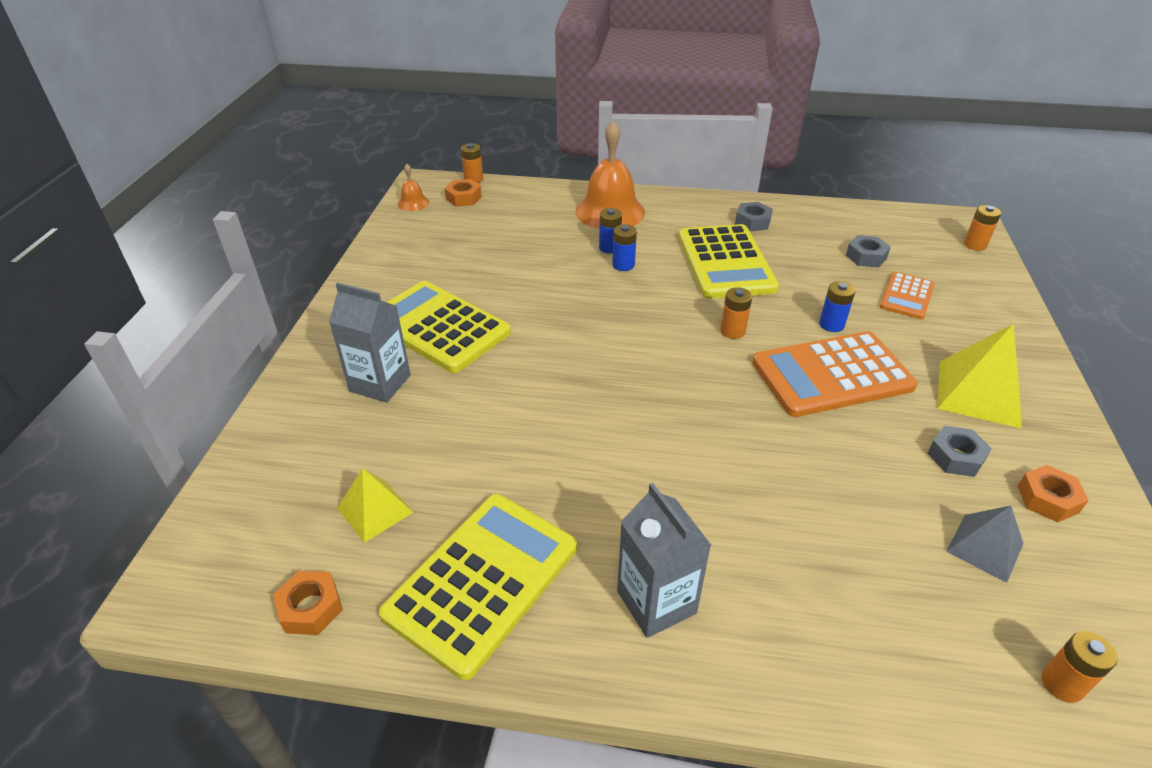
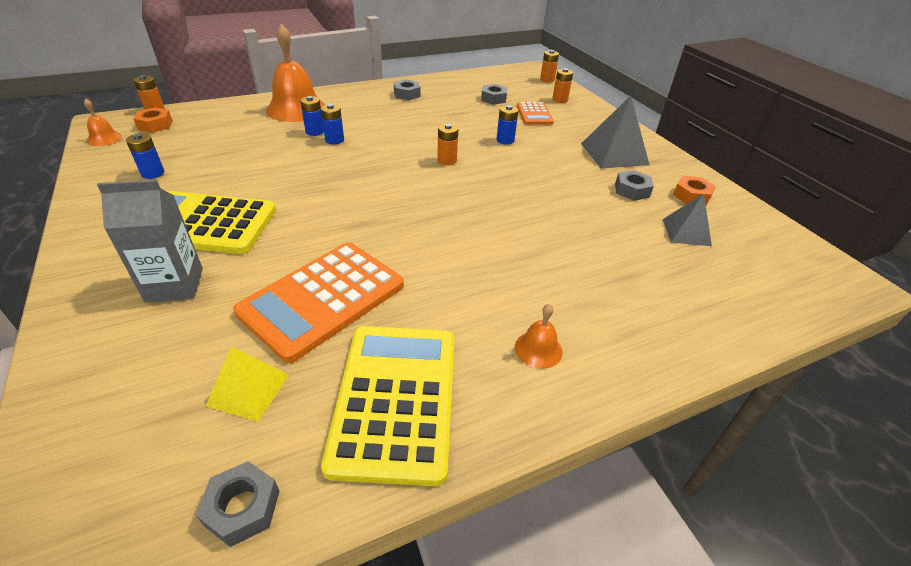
camera: 35 degrees left, 0 degrees up
(311, 608) = (242, 508): orange nut -> grey nut
(430, 255) = (153, 173): none -> blue battery
(656, 602) = (538, 349): grey carton -> orange bell
(725, 262) = (408, 121): yellow calculator -> none
(831, 375) = (529, 168): orange calculator -> orange calculator (322, 299)
(979, 393) = (614, 154): yellow pyramid -> grey pyramid
(1062, 684) = (779, 286): orange battery -> orange battery (560, 100)

